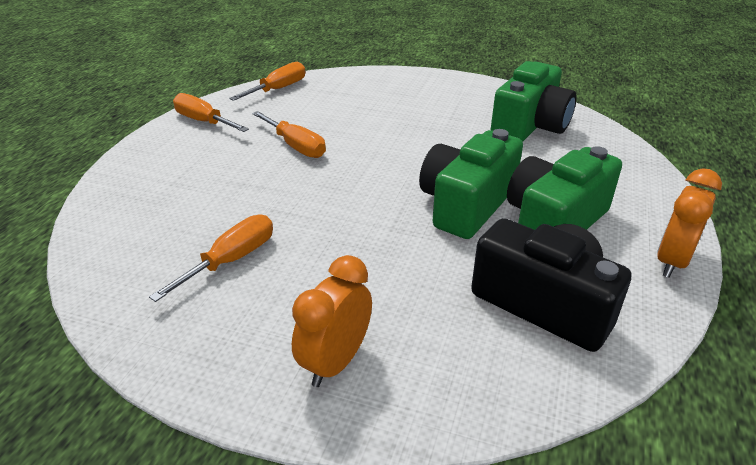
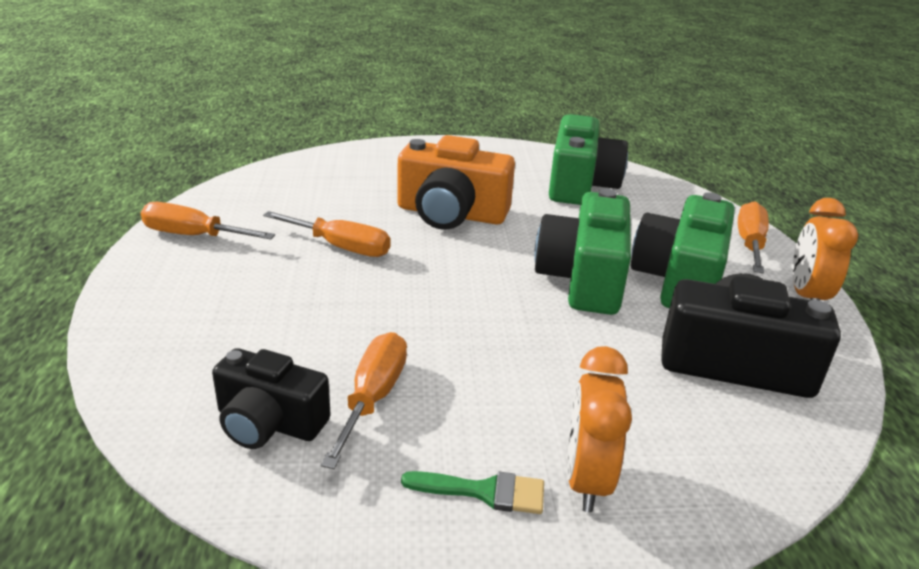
camera: 25 degrees left, 5 degrees down
(152, 261) = (269, 423): none -> black camera
(253, 348) = (484, 491): none -> green brush
(278, 89) = (262, 182): orange screwdriver -> orange screwdriver (750, 243)
(399, 134) = (451, 214): none -> orange camera

